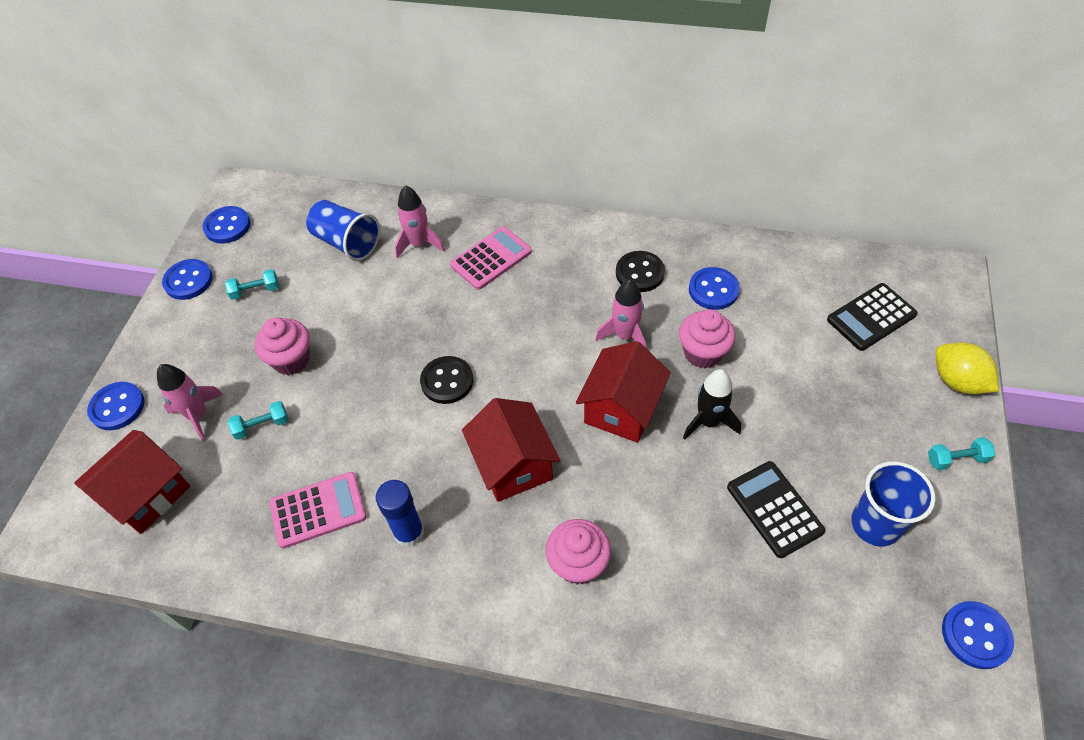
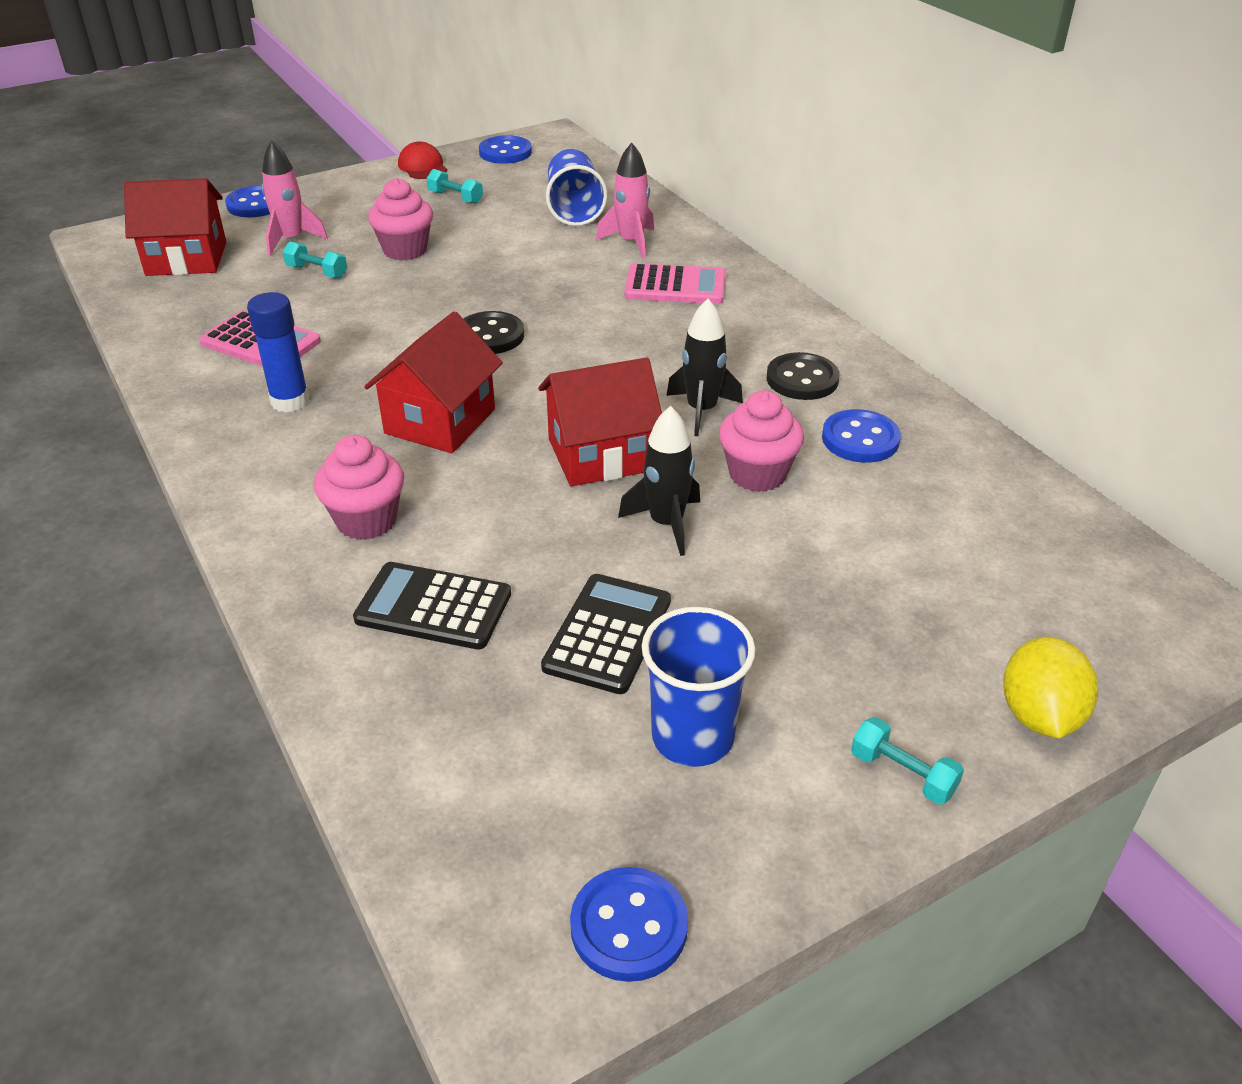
camera: 45 degrees right, 15 degrees down
(188, 281) = (422, 167): blue button -> red cap
(625, 335) = (701, 410): pink rocket -> black rocket
(871, 317) = (1021, 583): black calculator -> black calculator (433, 607)

